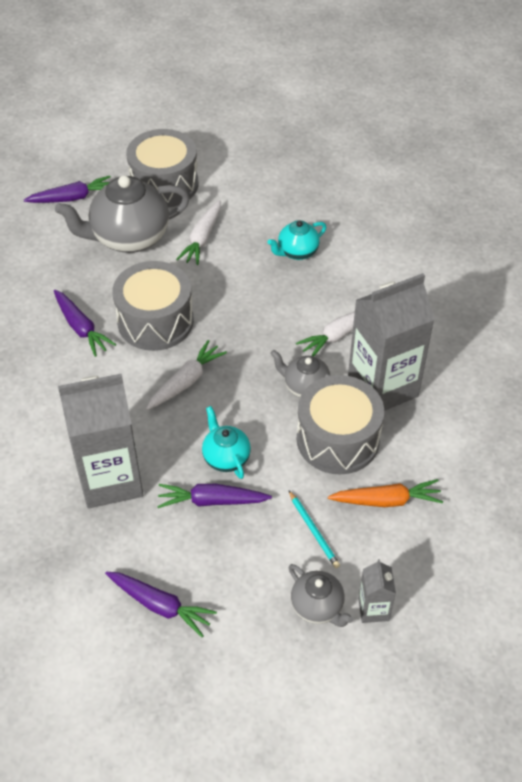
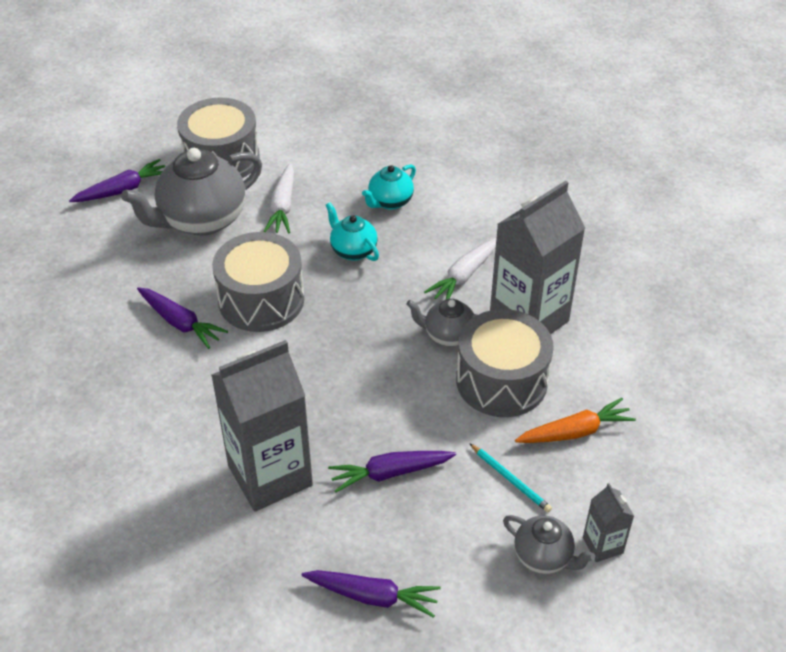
camera: 15 degrees left, 5 degrees down
(186, 381) = (317, 355): white carrot -> none
(226, 457) = (389, 425): turquoise teapot -> turquoise teapot (353, 250)

